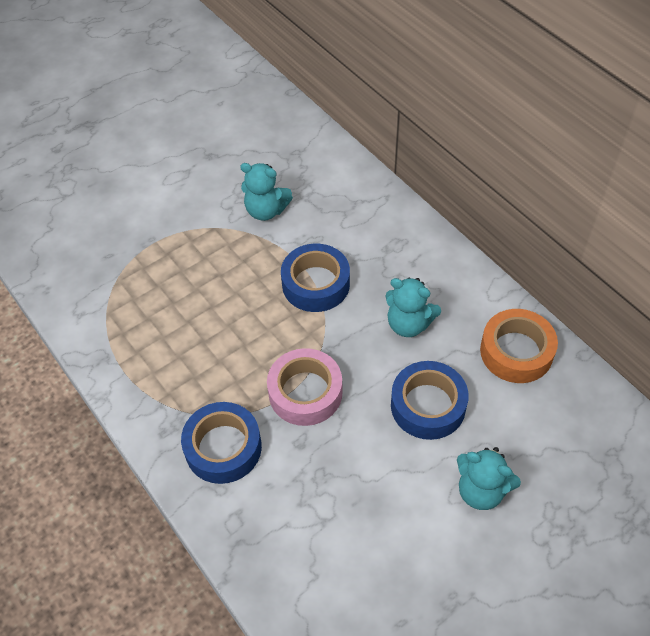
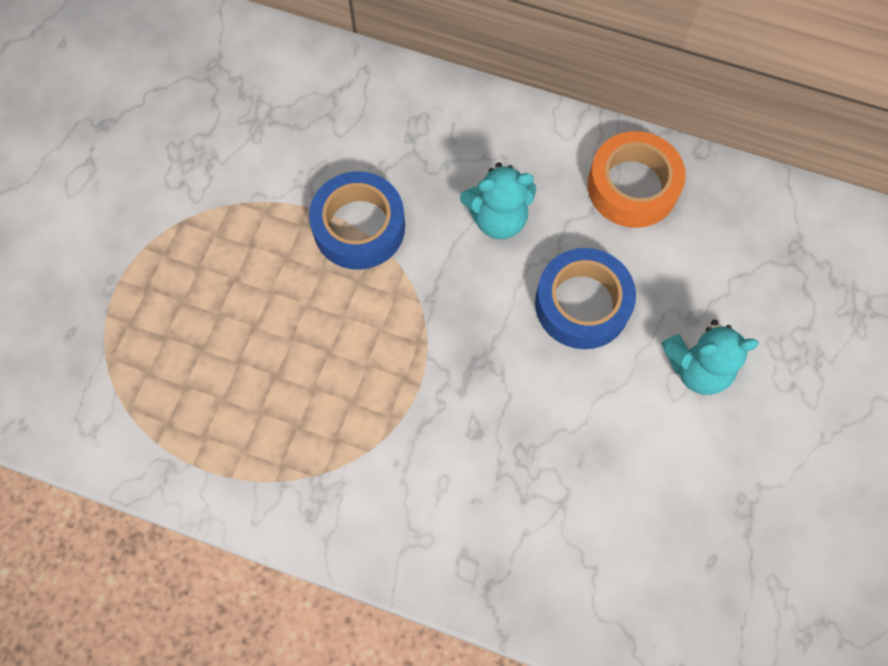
camera: 35 degrees left, 15 degrees up
(223, 447) = (394, 490): blue tape -> none
(266, 210) = (231, 163): turquoise teddy bear -> none
(305, 392) = (440, 368): pink tape -> none

